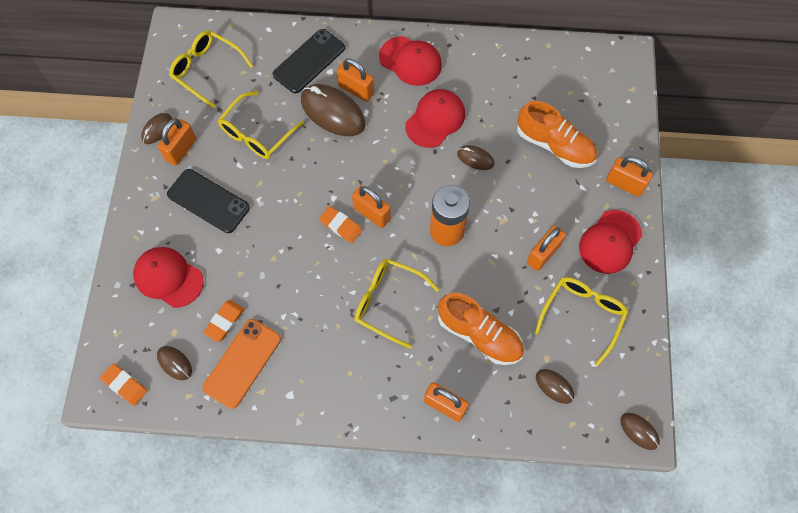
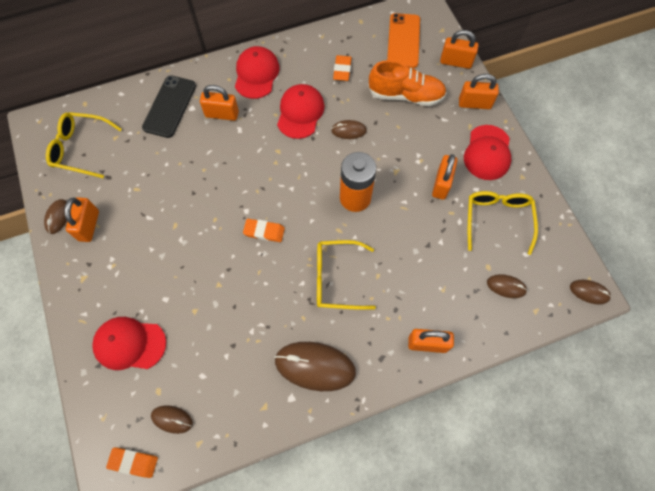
camera: 25 degrees left, 0 degrees up
(208, 201) = (135, 260): black phone -> none
(224, 321) = (201, 360): orange eraser -> orange eraser (342, 70)
(242, 363) = (234, 390): orange phone -> orange phone (403, 41)
(257, 133) = (152, 184): yellow glasses -> none
(332, 112) = (211, 140): brown mouse -> brown mouse (315, 366)
(372, 213) = (285, 210): orange padlock -> orange padlock (455, 62)
(410, 61) = (256, 74): red cap -> red cap turned 90 degrees counterclockwise
(479, 334) = (425, 271): orange shoe -> none

